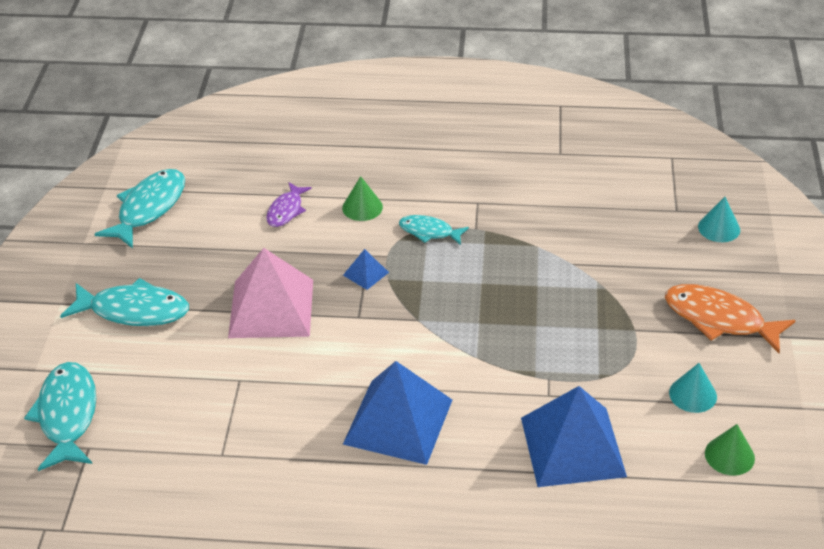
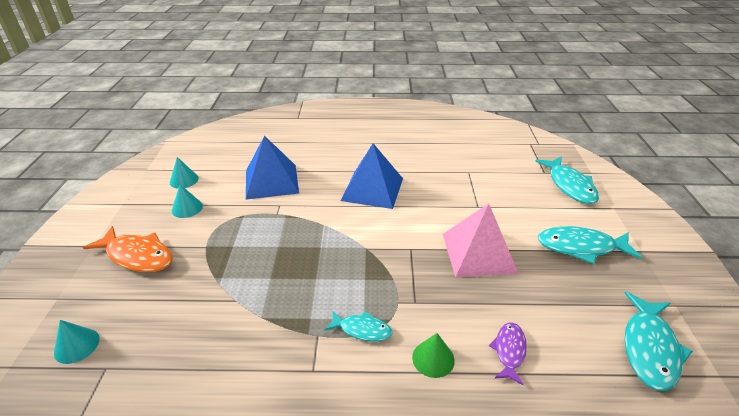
camera: 175 degrees right, 5 degrees down
(365, 273) = (413, 284): blue pyramid -> none
(729, 455) = (184, 180): green cone -> turquoise cone

